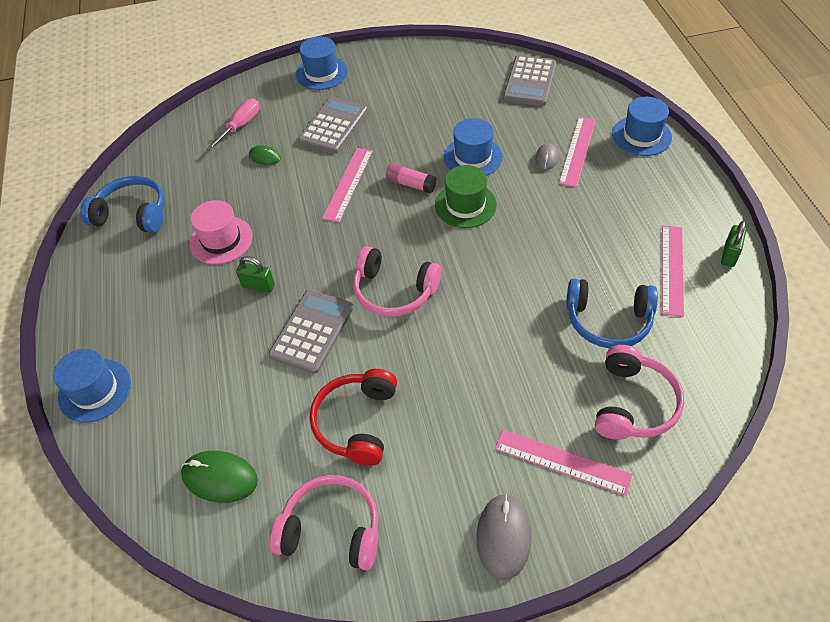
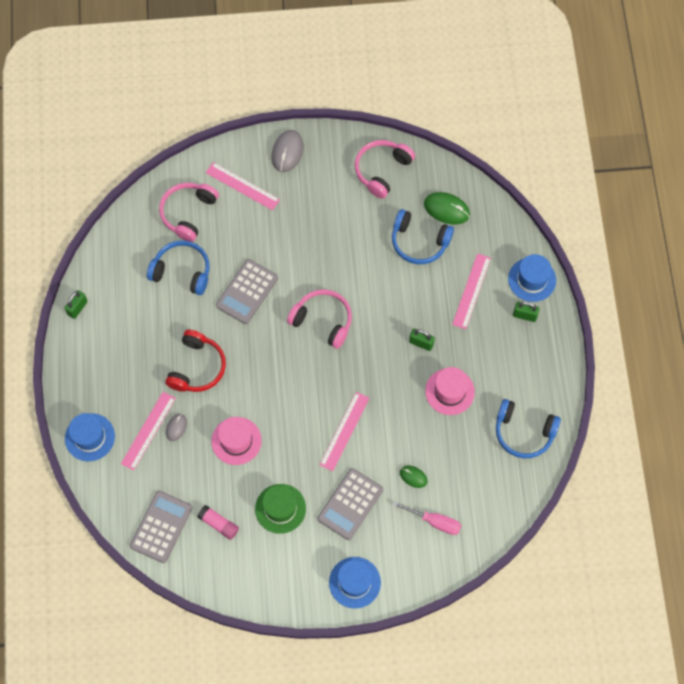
camera: 175 degrees left, 15 degrees up
(113, 341) = (524, 315): none -> green padlock
(240, 126) = (435, 522): pink screwdriver -> pink screwdriver turned 105 degrees counterclockwise
(264, 418) = (419, 242): none -> blue headphones
(312, 331) = (384, 298): grey calculator -> grey calculator (247, 292)
(331, 529) = (382, 170): pink headphones -> pink headphones turned 105 degrees clockwise
(357, 422) = (360, 229): red headphones -> red headphones (197, 367)
(411, 184) = (293, 420): pink glue stick -> pink glue stick (219, 524)
(465, 205) = (254, 390): green hat -> green hat (280, 508)
(473, 157) = (236, 441): blue hat -> pink hat
(672, 269) = (122, 303): pink ruler -> pink ruler (471, 291)

